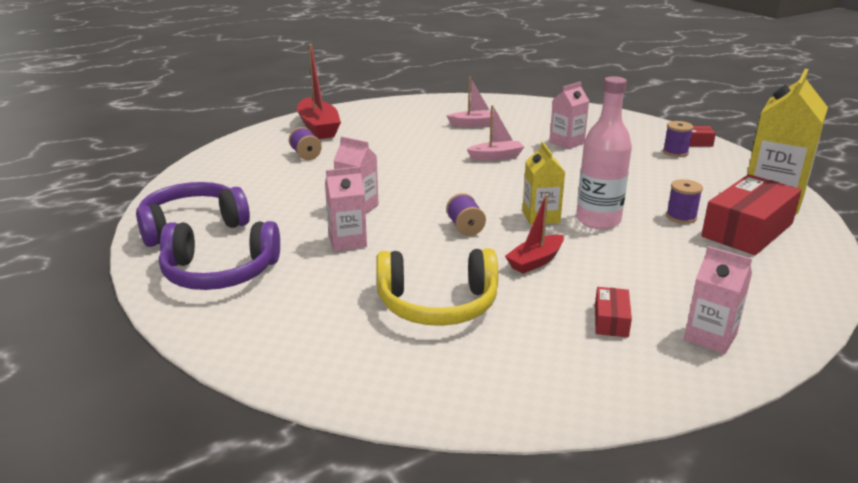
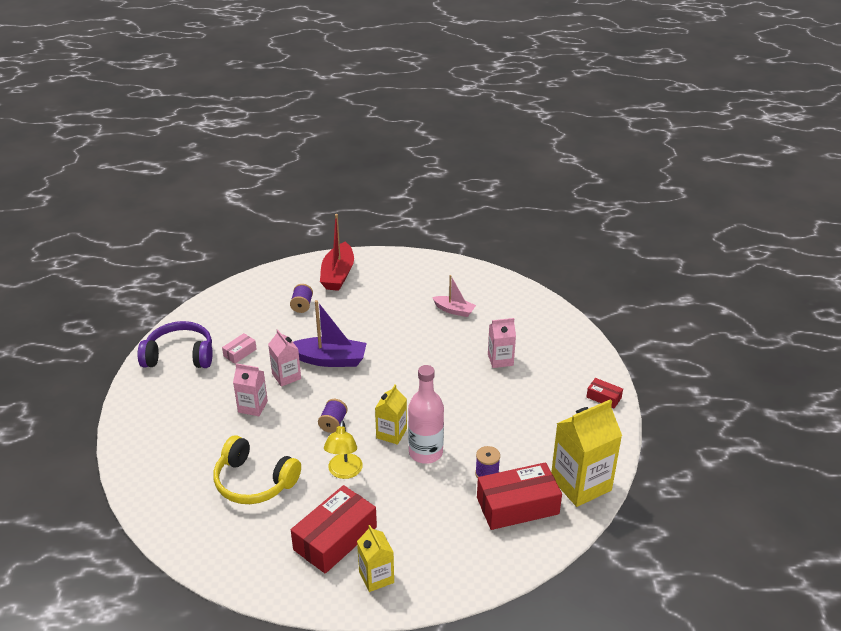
camera: 30 degrees right, 10 degrees up
(220, 273) = (164, 404): purple headphones -> none
(273, 204) = (240, 353): none -> pink box
(392, 183) = (330, 360): none -> purple boat
(496, 157) = (429, 357): pink boat -> none
(535, 261) = (344, 472): red boat -> yellow lamp
(611, 320) = (335, 538): red box -> red box, size x2.12
(675, 152) = (573, 404): purple spool -> none
(710, 337) = (376, 577): pink carton -> yellow carton

